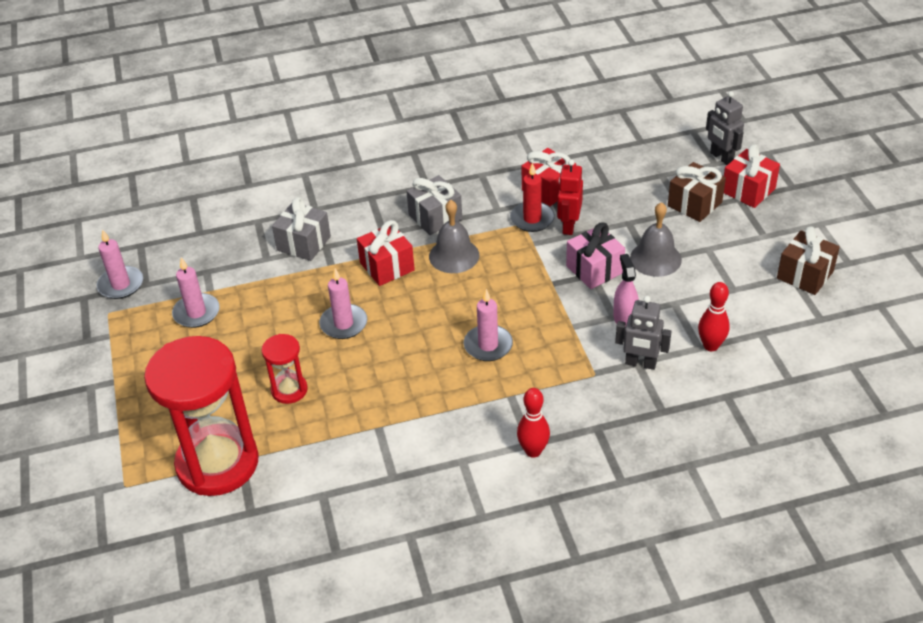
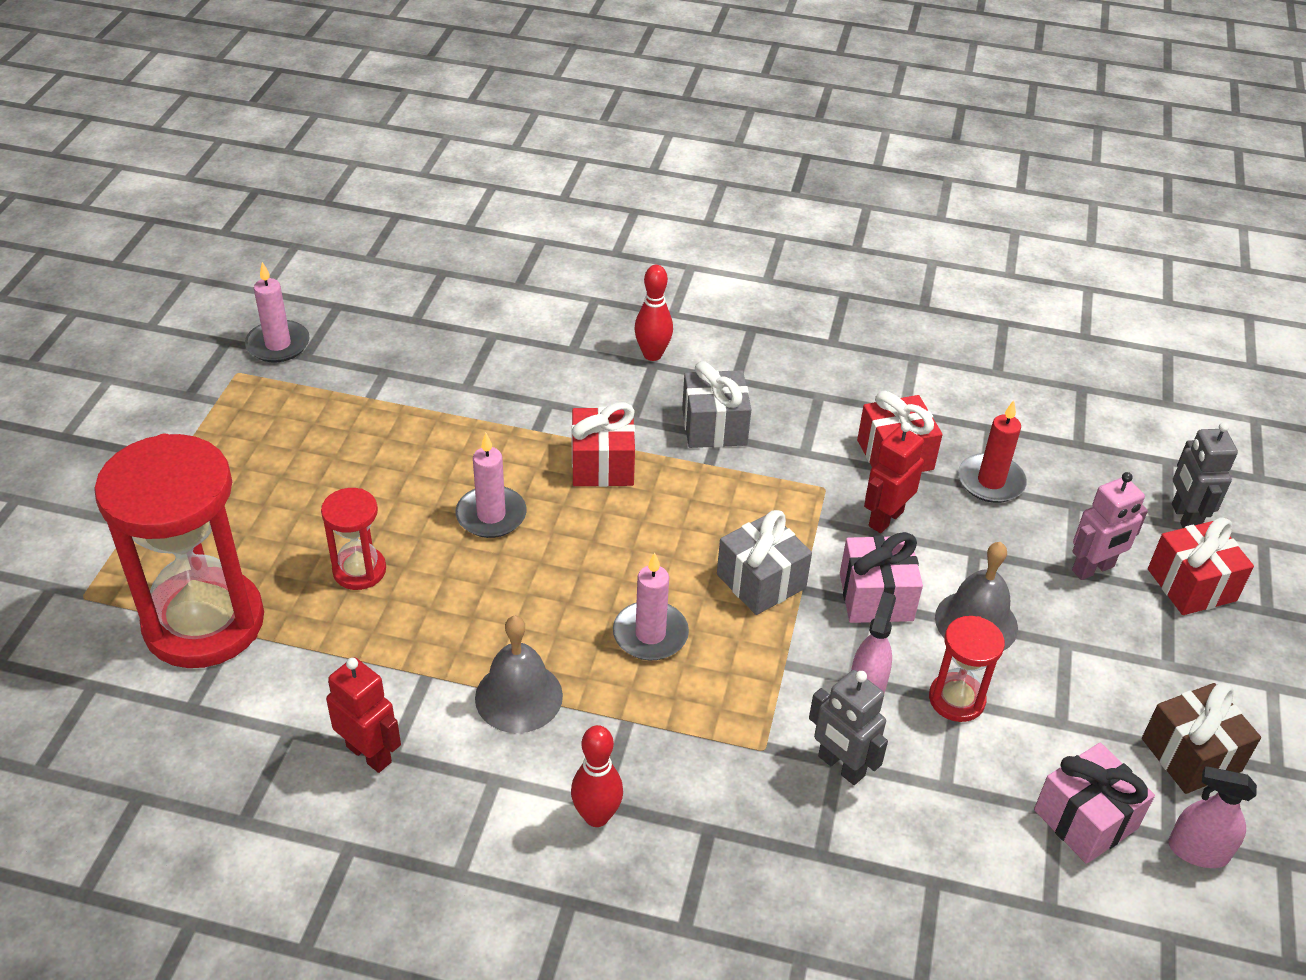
camera: 25 degrees right, 0 degrees up
(196, 313) = (332, 418): pink candle -> none
(304, 243) = (524, 388): grey gift -> grey gift (761, 581)
(380, 483) = (369, 754): none -> red robot
(454, 255) = (699, 489): grey bell -> grey bell (519, 696)
(532, 219) = (842, 486): red candle -> red candle (991, 481)
(674, 302) = (956, 699): none -> red hourglass
(694, 204) = (1093, 569): brown gift -> pink robot
(711, 346) = (964, 792): red bowling pin -> red bowling pin (652, 354)
(777, 330) = (1085, 819): none -> pink gift
(839, 319) = (1198, 851): none -> pink spray bottle

